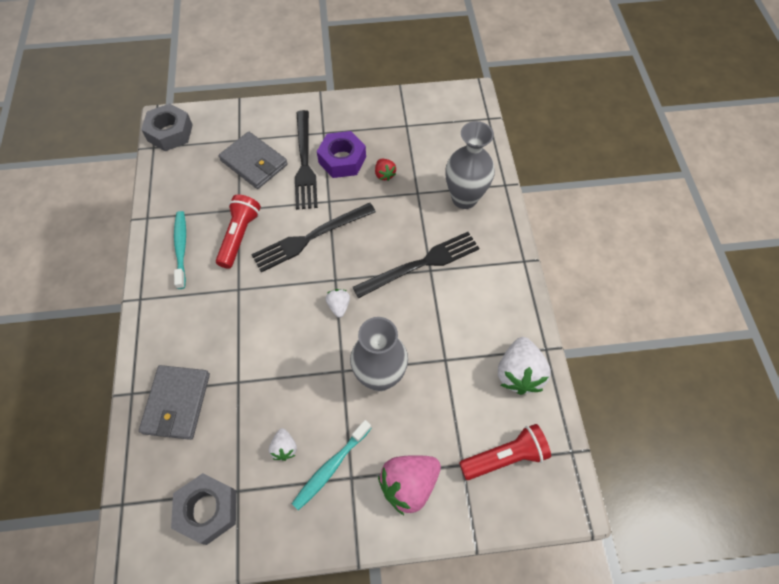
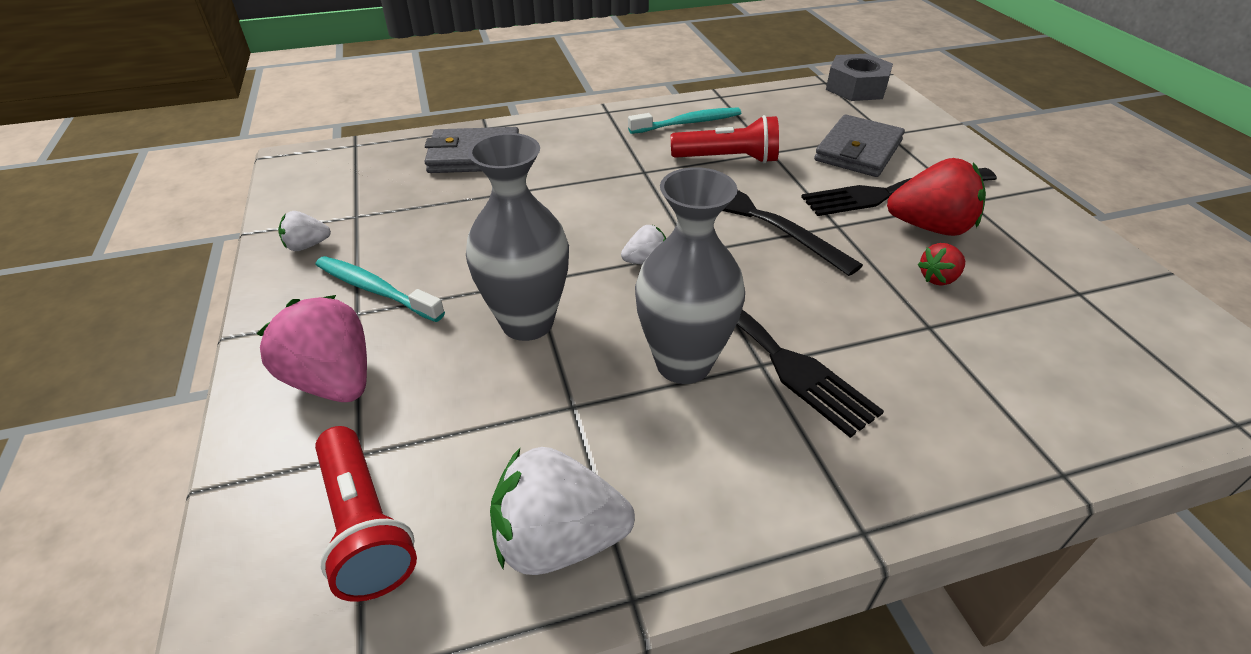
camera: 80 degrees right, 20 degrees down
(207, 510) = (335, 198): grey nut -> none
(284, 448) = (410, 243): white strawberry -> white strawberry (307, 246)
(342, 160) = (930, 227): purple nut -> red strawberry
(464, 198) = (967, 400): grey vase -> grey vase (683, 363)

